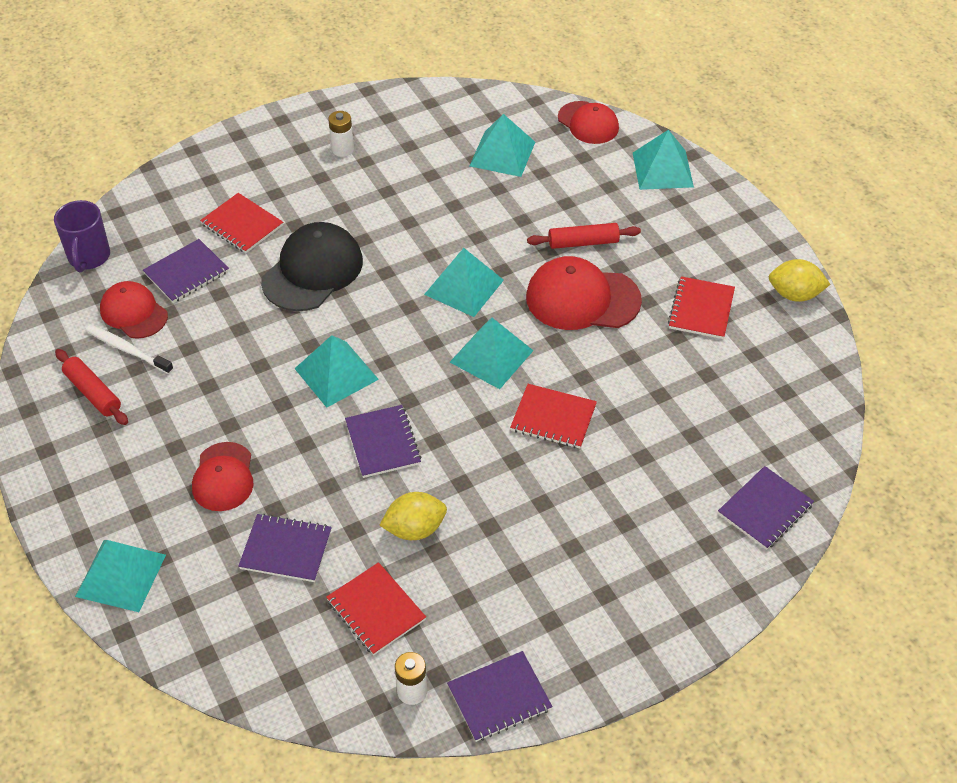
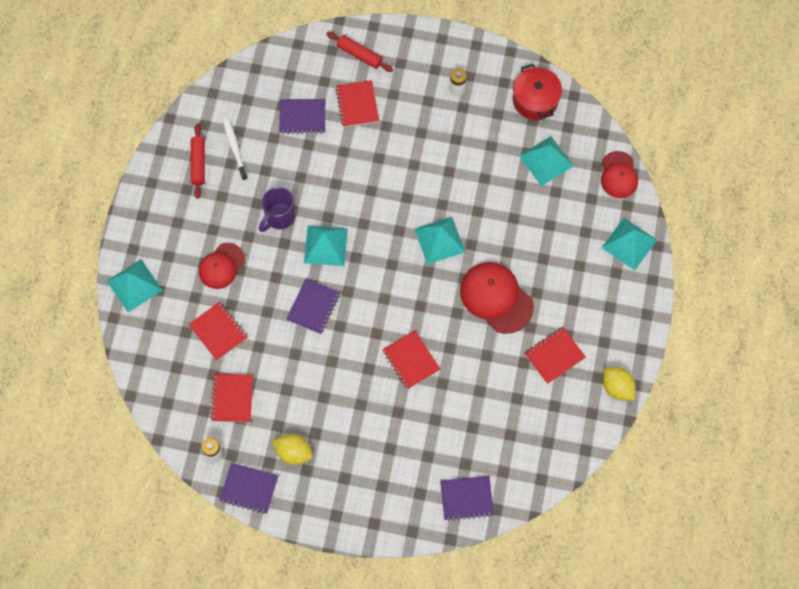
camera: 40 degrees right, 20 degrees up
(89, 257) = (260, 67): purple mug -> purple mug (279, 217)
(134, 312) = (255, 124): red cap -> none
(286, 549) = (218, 331): purple notebook -> red notebook
(312, 271) = (368, 166): black cap -> none
(415, 529) = (287, 369): yellow lemon -> yellow lemon (293, 452)
(436, 113) = (535, 100): none -> red pot
(491, 356) = (414, 297): turquoise pyramid -> none
(583, 242) = (532, 260): red rolling pin -> red rolling pin (359, 54)

